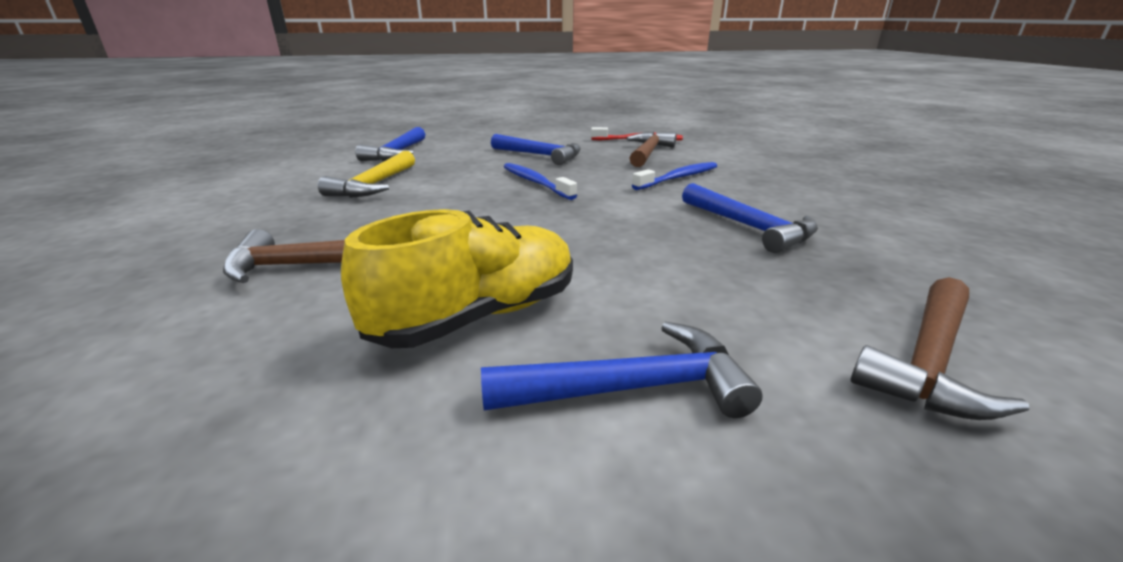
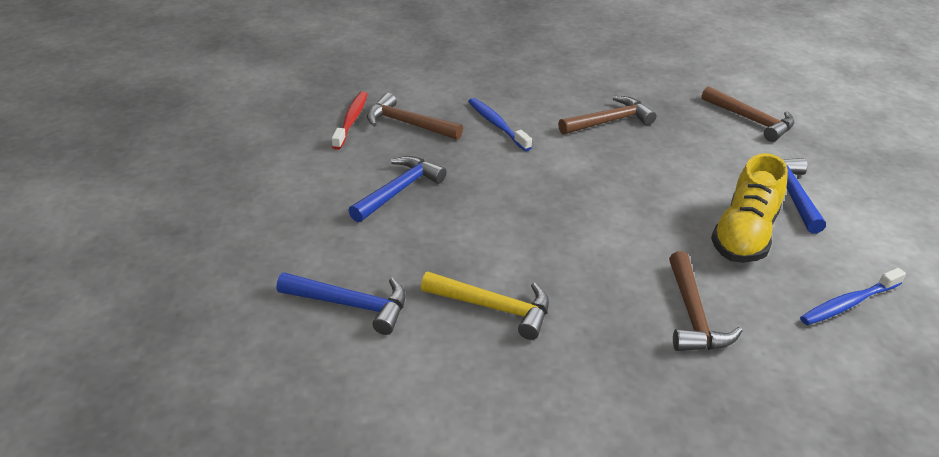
camera: 85 degrees left, 10 degrees up
(478, 316) = (744, 235): yellow shoe -> yellow shoe turned 120 degrees counterclockwise
(535, 182) = (499, 200): blue toothbrush -> blue toothbrush (848, 303)
(749, 227) = (609, 121): blue hammer -> brown hammer

